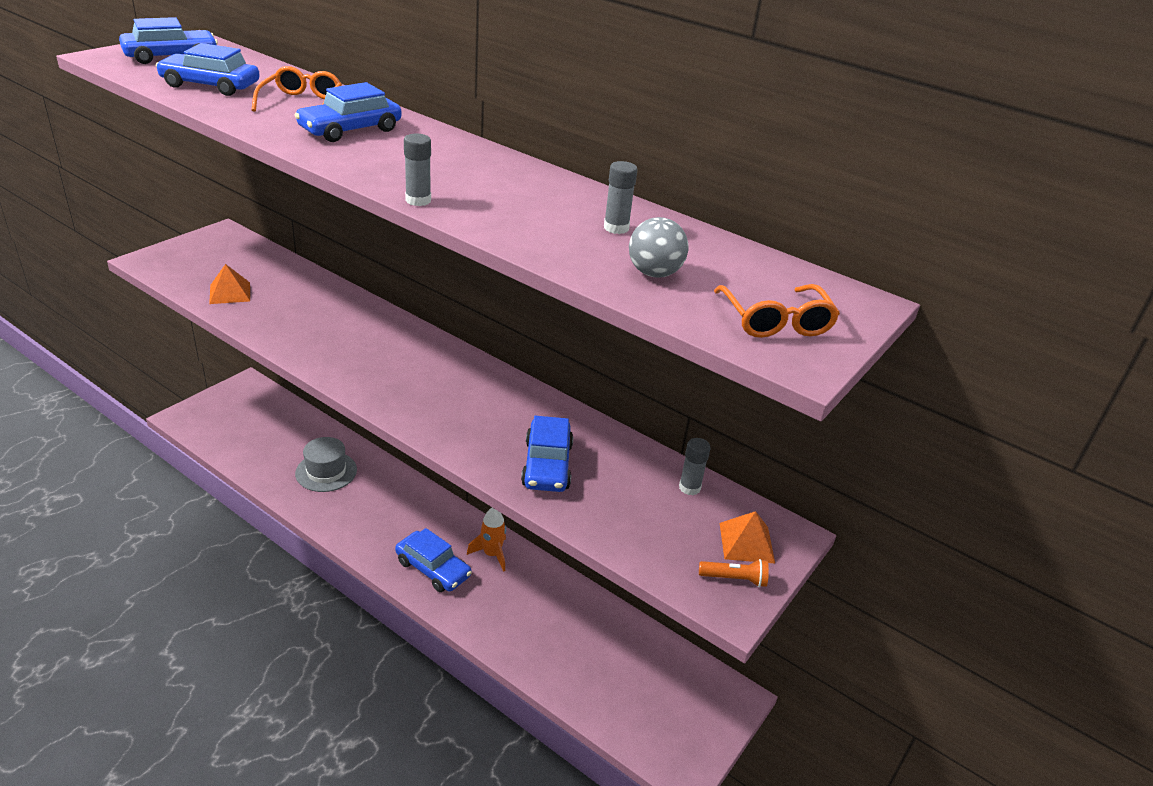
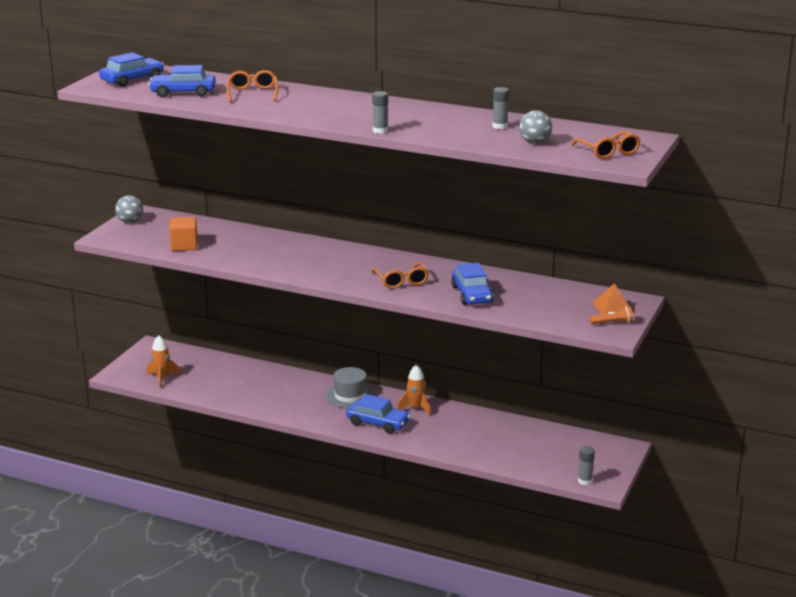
camera: 10 degrees left, 10 degrees down
(199, 243) = (130, 221): none -> grey ball
(225, 434) = (162, 378): none -> orange rocket
(230, 293) = (184, 245): orange pyramid -> orange cube
(326, 471) = (259, 386): grey hat -> grey hat (350, 396)
(350, 130) = (300, 103): blue car -> none
(463, 415) = (401, 281): none -> orange glasses
(689, 487) = (566, 290): grey glue stick -> grey glue stick (585, 481)

